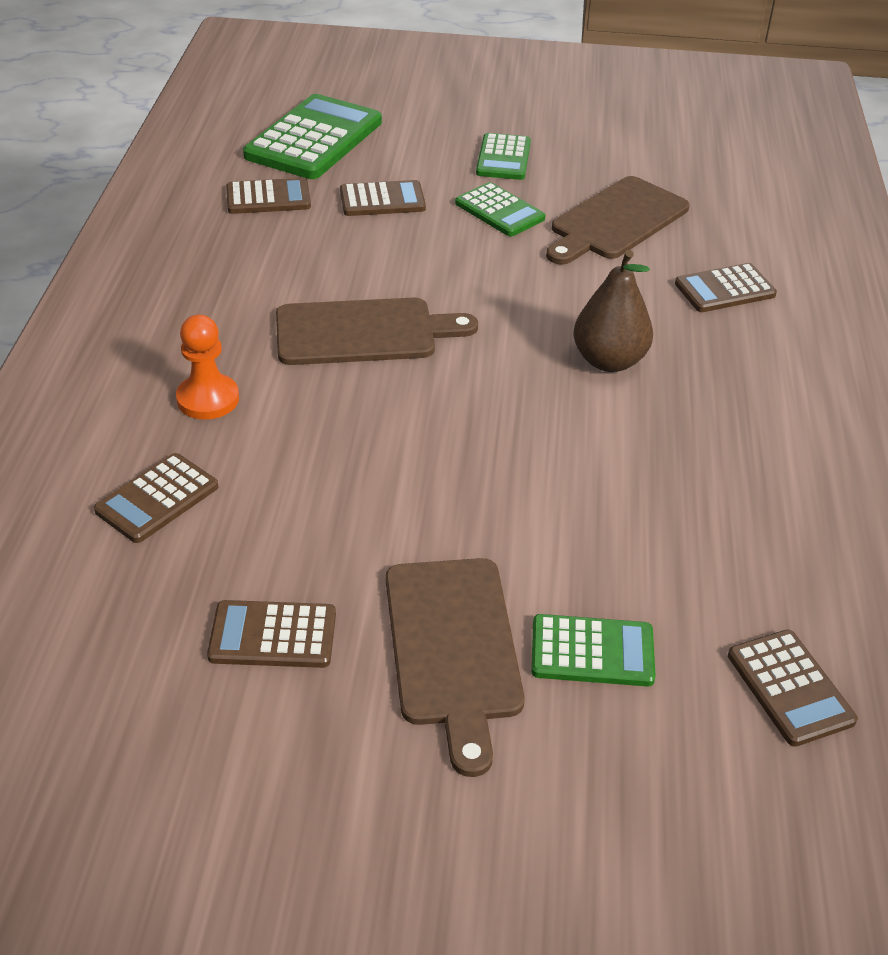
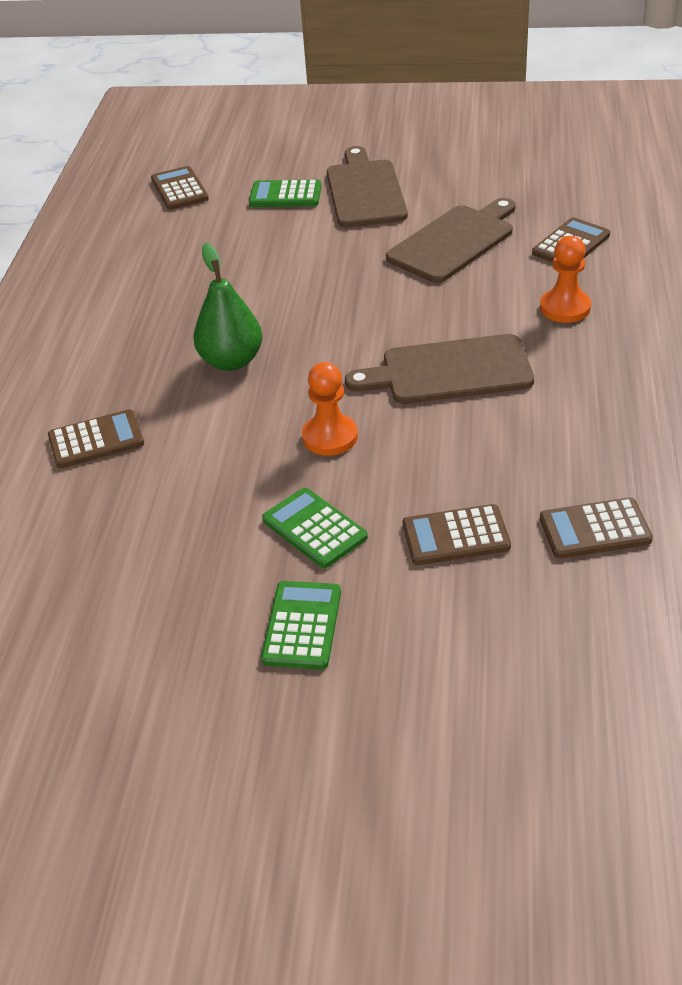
camera: 175 degrees left, 0 degrees up
(273, 635) = (470, 189): brown calculator -> none
(314, 139) = (570, 647): green calculator -> none
(490, 278) = (330, 437): none -> orange pawn
(609, 361) = (231, 361): brown pear -> green pear
(615, 221) = (180, 523): brown cutting board -> brown cutting board (454, 242)

